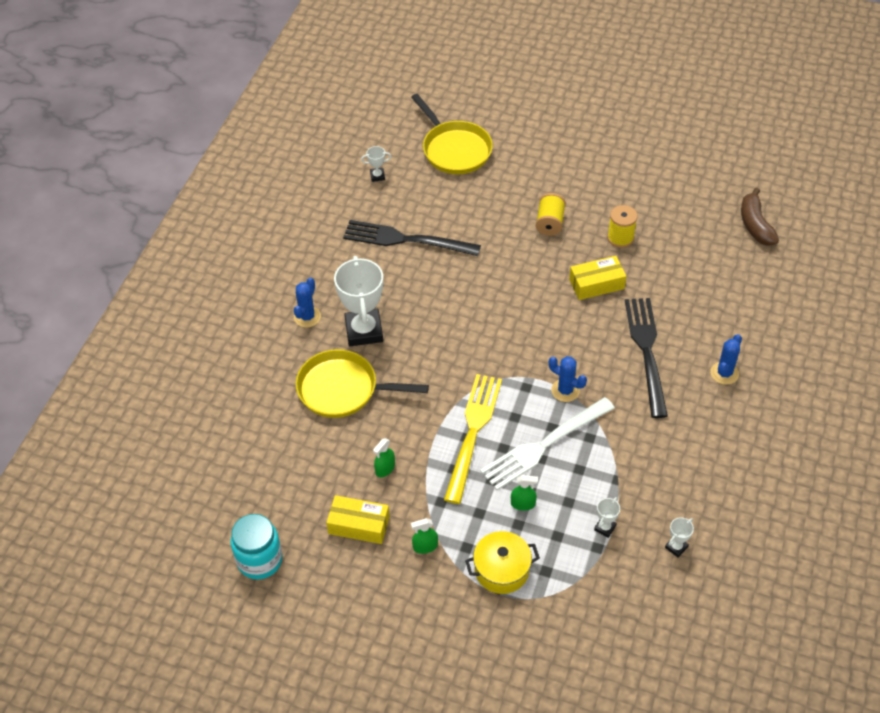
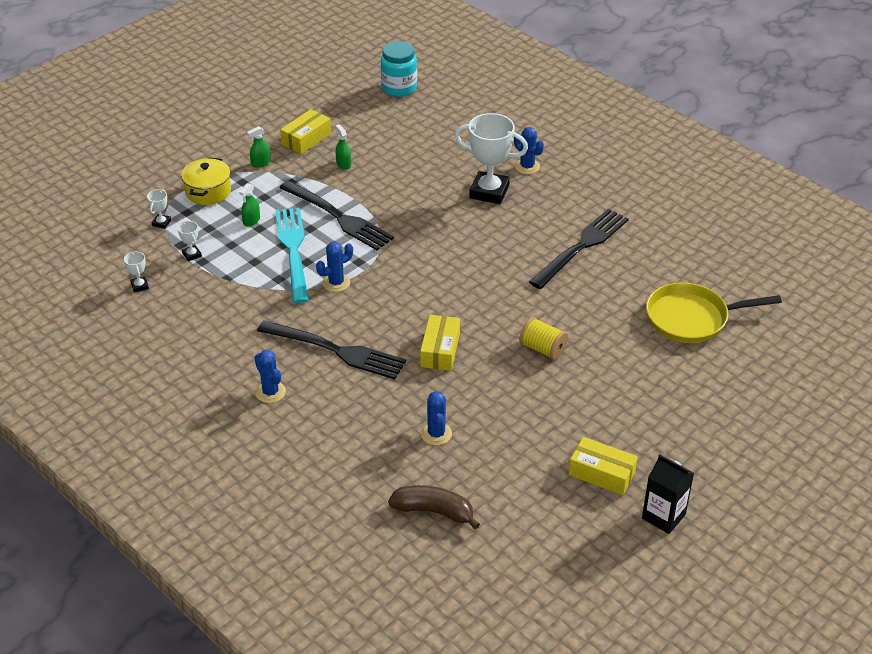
camera: 115 degrees right, 10 degrees down
(259, 560) = (318, 91): turquoise jar -> turquoise jar (399, 88)
(343, 389) = (436, 164): yellow pan -> none
(377, 176) = (681, 254): white trophy -> white trophy (161, 223)
(425, 546) = (261, 163): green spray bottle -> green spray bottle turned 135 degrees counterclockwise
(473, 432) = (338, 217): yellow fork -> black fork
(544, 445) = (293, 251): white fork -> turquoise fork
(620, 238) = (488, 392): yellow spool -> none
(651, 152) = (601, 473): none -> yellow box
(664, 113) = (663, 516): none -> black carton
(685, 251) = (436, 434): none -> blue cactus

